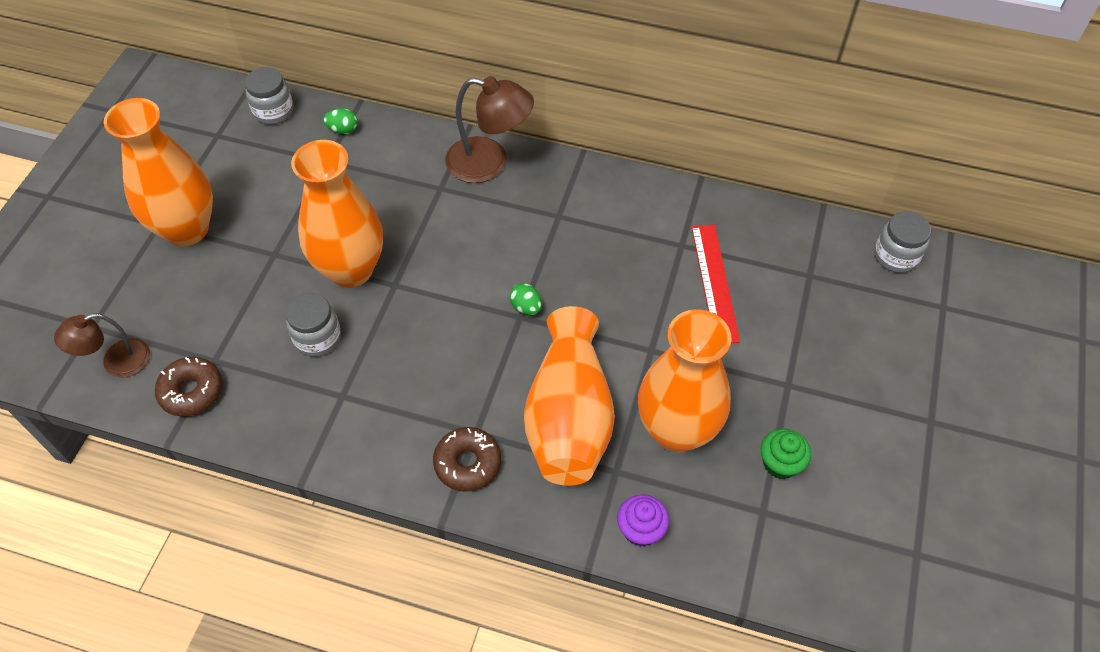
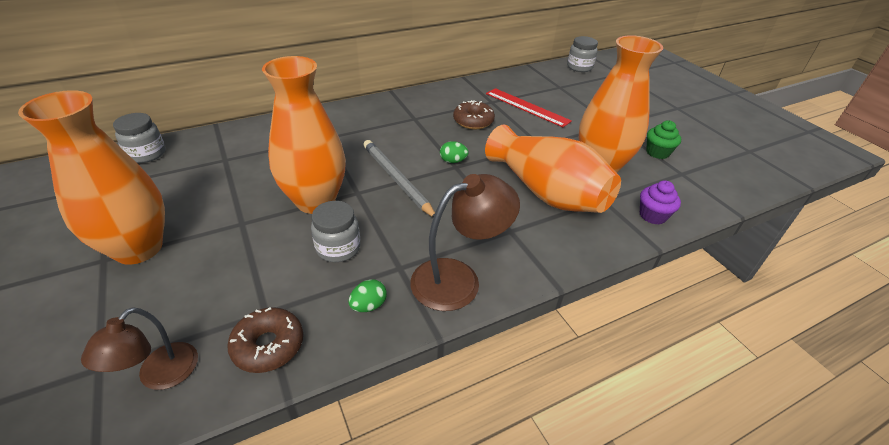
camera: 45 degrees left, 15 degrees down
(343, 130) = (219, 141): green egg -> green egg (369, 305)
(445, 294) = (397, 180): none -> grey pencil
(467, 463) = (528, 248): brown donut -> brown donut (473, 121)
(489, 163) = (343, 115): brown lamp -> brown lamp (458, 279)

